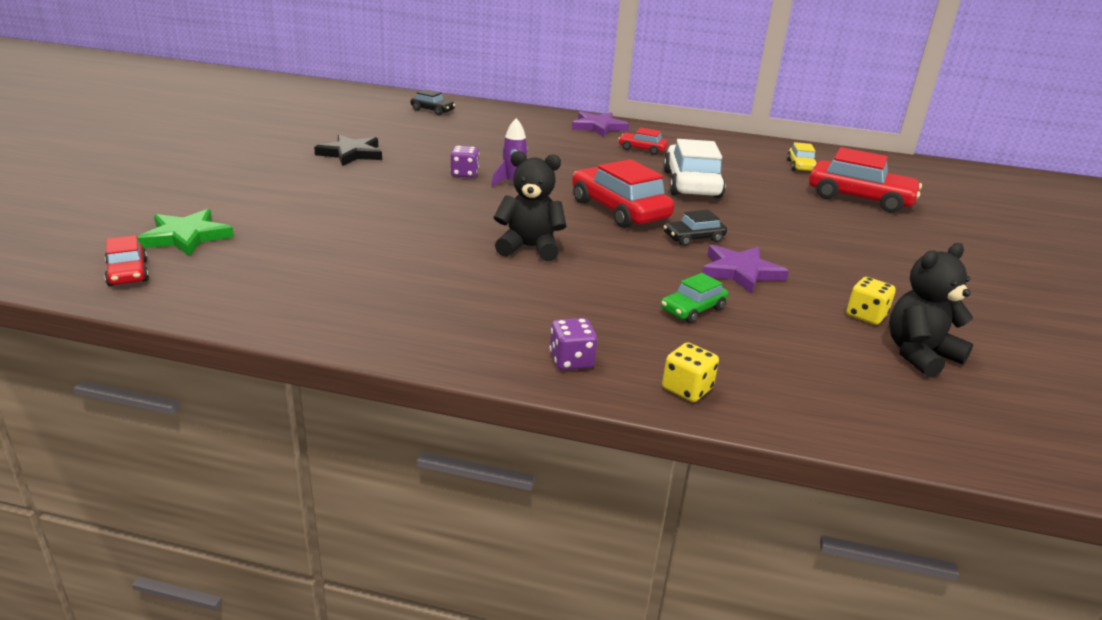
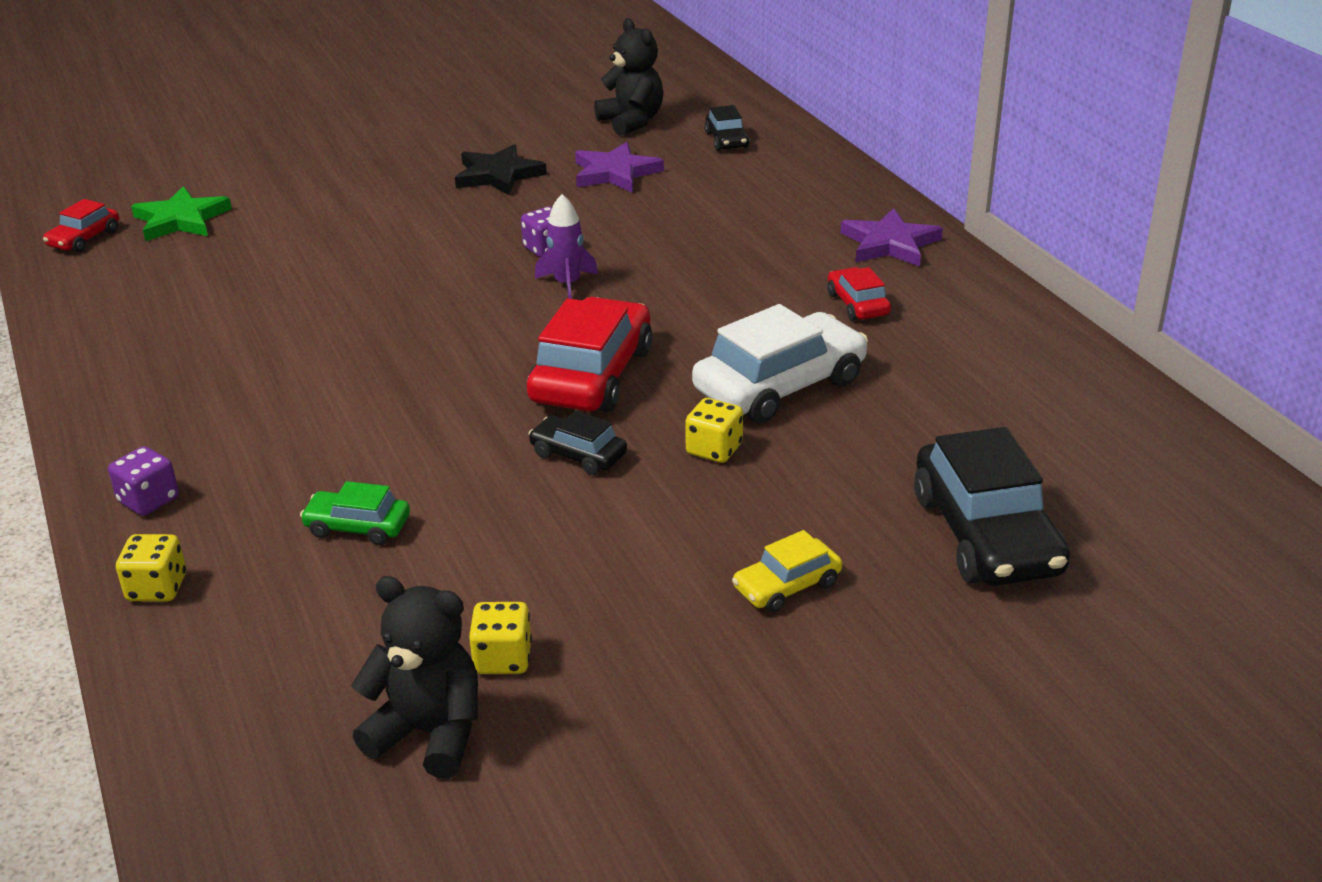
camera: 55 degrees right, 5 degrees up
(529, 248) = (390, 371): black teddy bear -> black teddy bear (631, 122)
(729, 213) = (714, 449): none -> yellow dice
(740, 272) = (515, 523): purple star -> purple star (615, 173)
(801, 166) = (1044, 440): yellow car -> yellow car (787, 586)
(859, 198) = (986, 534): red car -> black car

